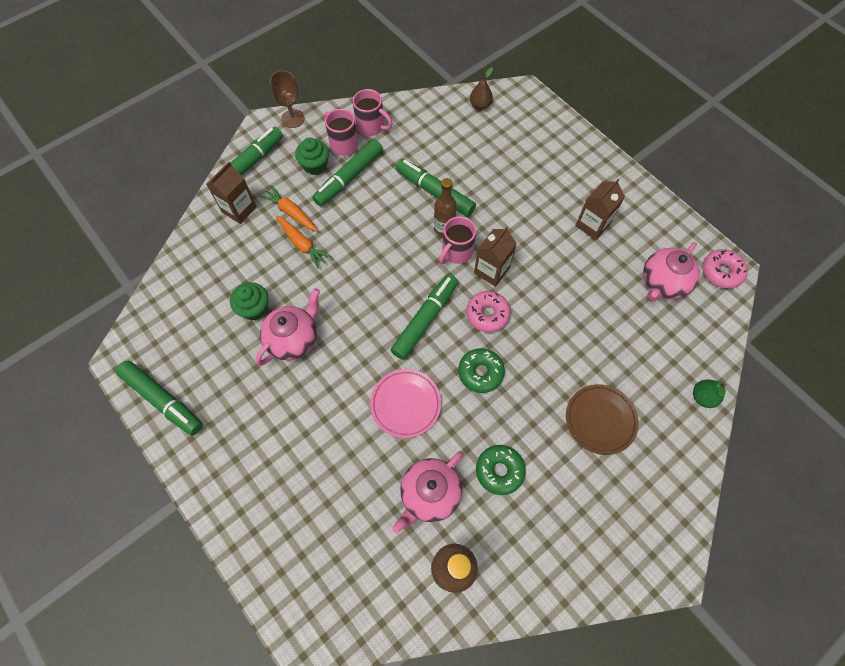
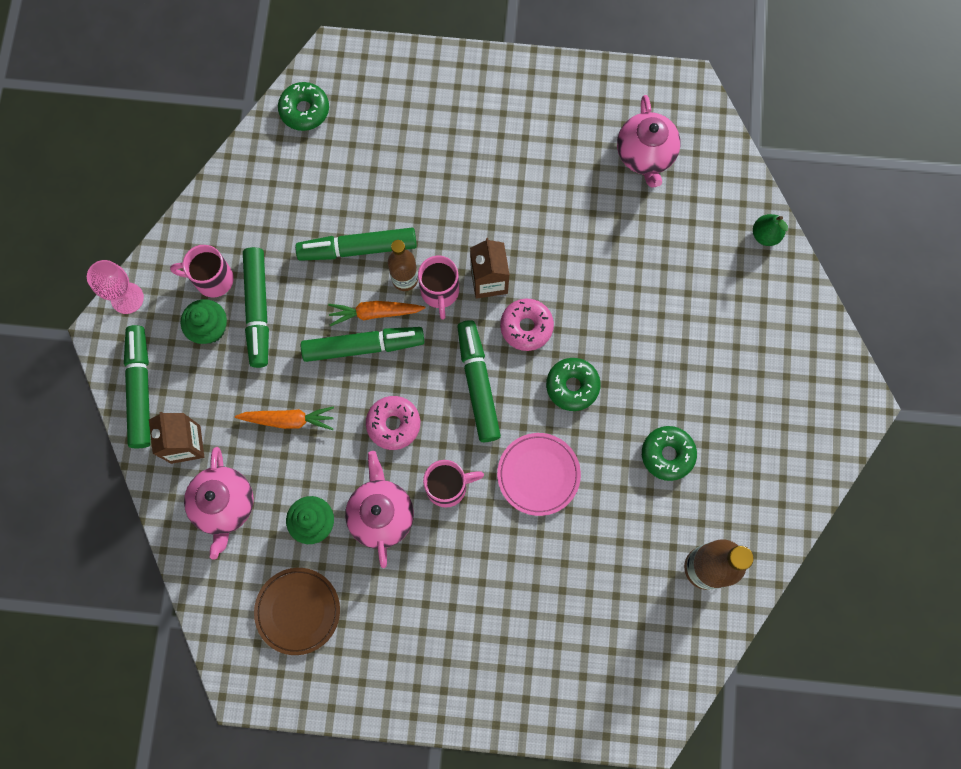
camera: 45 degrees left, 10 degrees up
(163, 400) = (326, 680): green marker -> green marker (363, 346)
(291, 213) = (241, 399): orange carrot -> orange carrot (375, 313)
(292, 119) = (127, 298): brown goblet -> pink goblet
(371, 127) = (220, 233): pink mug -> pink mug (448, 486)
(429, 494) = (632, 528): pink teapot -> pink teapot (224, 505)
(480, 105) = (304, 110): brown pear -> green donut
(592, 225) = (534, 150): brown carton -> none
(600, 420) = (705, 333): brown plate -> brown plate (298, 611)
(721, 272) = (683, 98): pink donut -> pink donut (393, 424)

